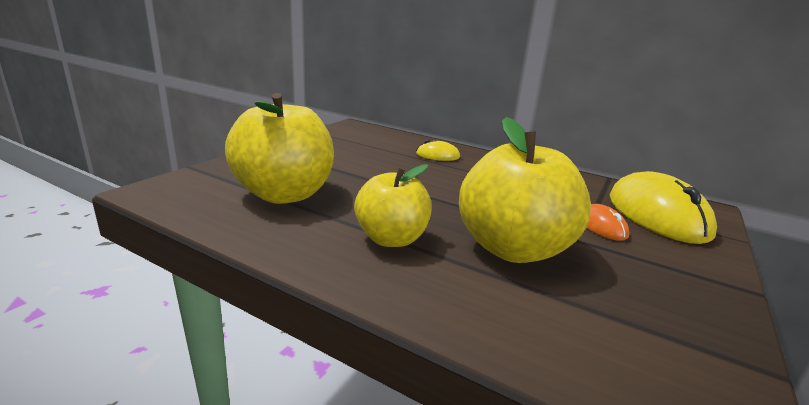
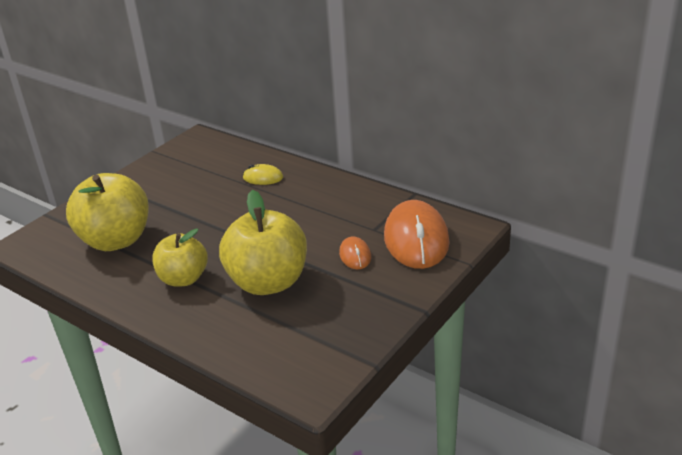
camera: 10 degrees right, 10 degrees up
(657, 215) = (416, 239): yellow mouse -> orange mouse

